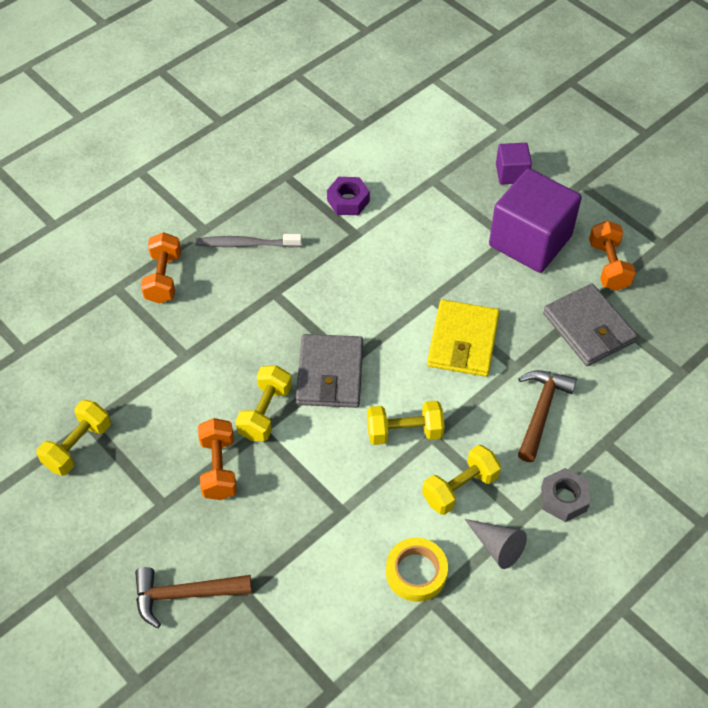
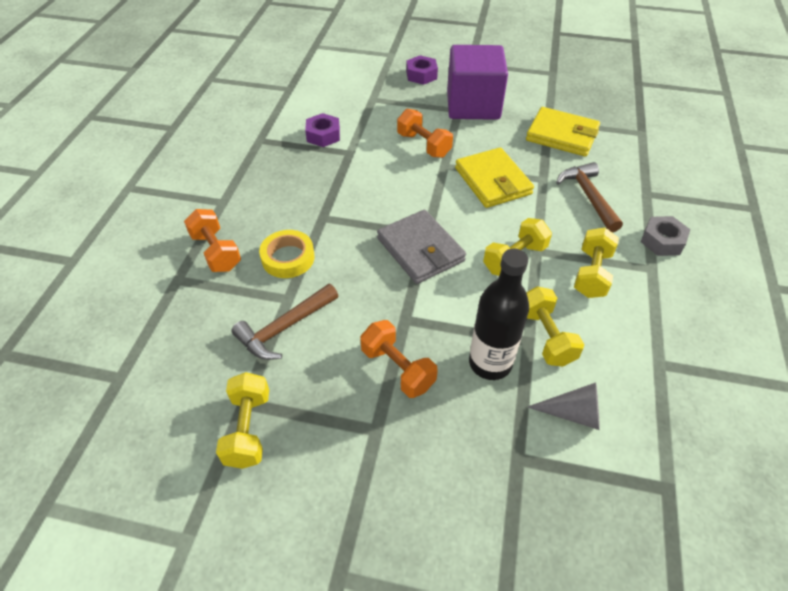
camera: 35 degrees left, 5 degrees down
(185, 594) = (469, 496): brown hammer -> brown hammer (285, 328)
(246, 244) = (268, 196): grey toothbrush -> none
(265, 412) = (396, 304): yellow dumbbell -> yellow dumbbell (545, 337)
(293, 509) = (490, 363): none -> black bottle
(416, 572) = (626, 351): yellow tape -> yellow tape (288, 258)
(497, 546) = (658, 297): grey cone -> grey cone (573, 413)
(511, 173) = (421, 75): purple cube -> purple nut
(588, 328) = (562, 135): grey wallet -> yellow wallet
(608, 266) = (535, 97): orange dumbbell -> orange dumbbell (424, 145)

